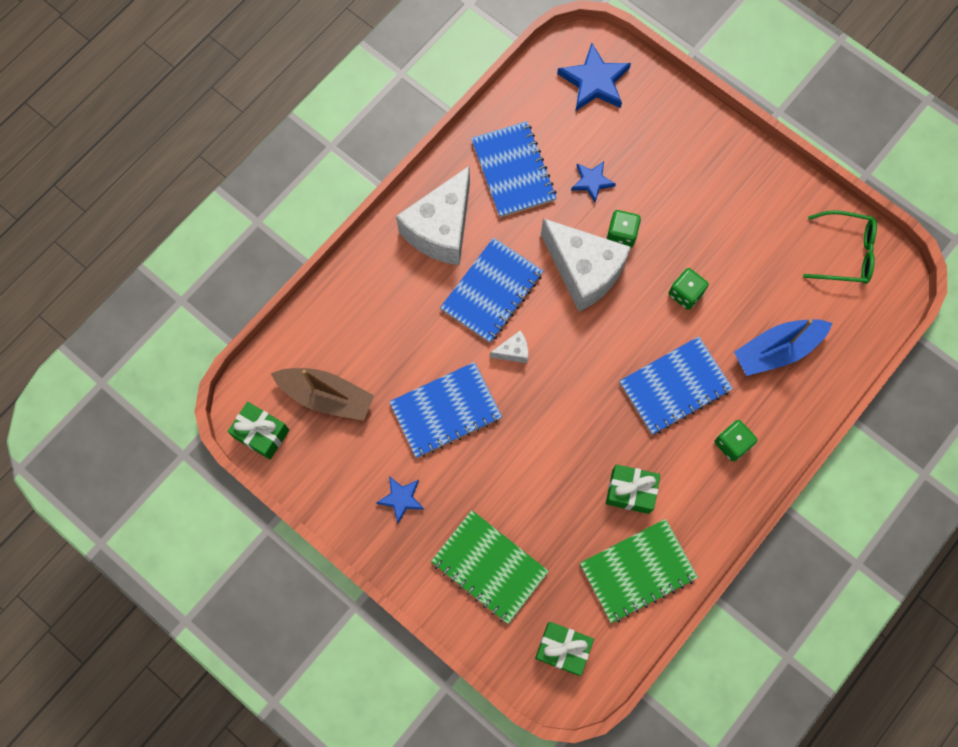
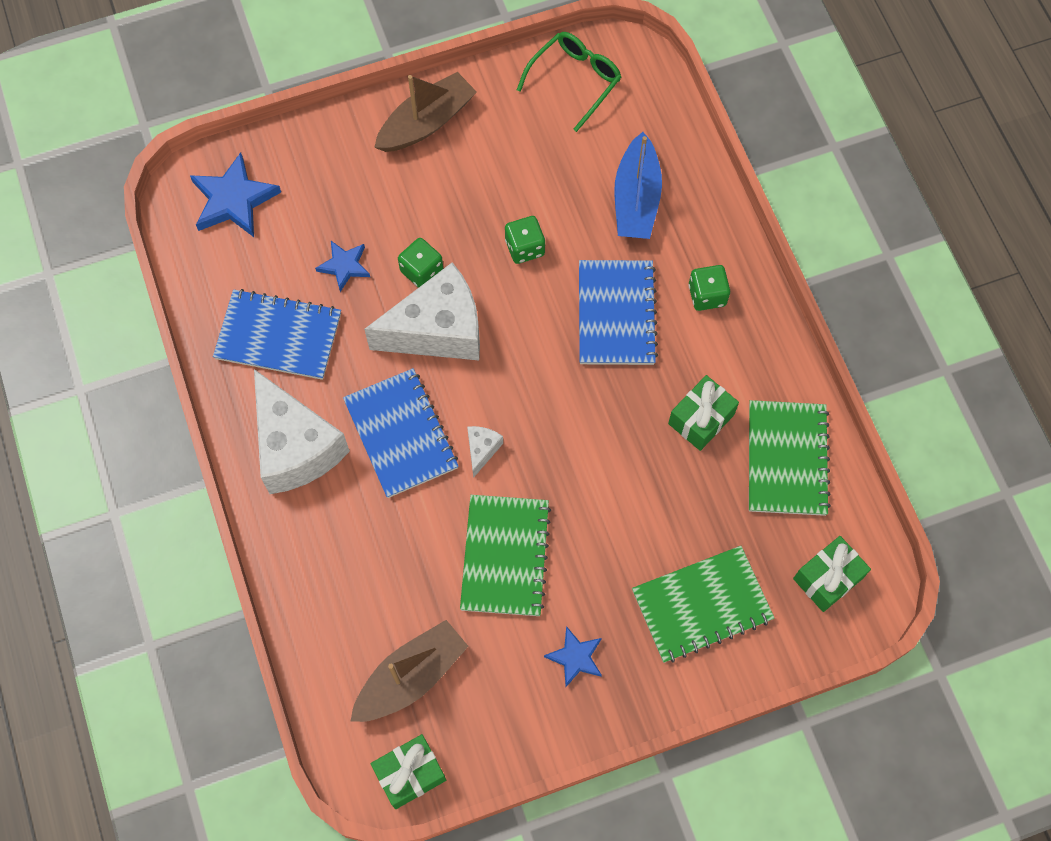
camera: 60 degrees left, 5 degrees down
(445, 411) = (505, 556): blue notebook -> green notebook
(739, 170) = (426, 122): none -> brown boat

